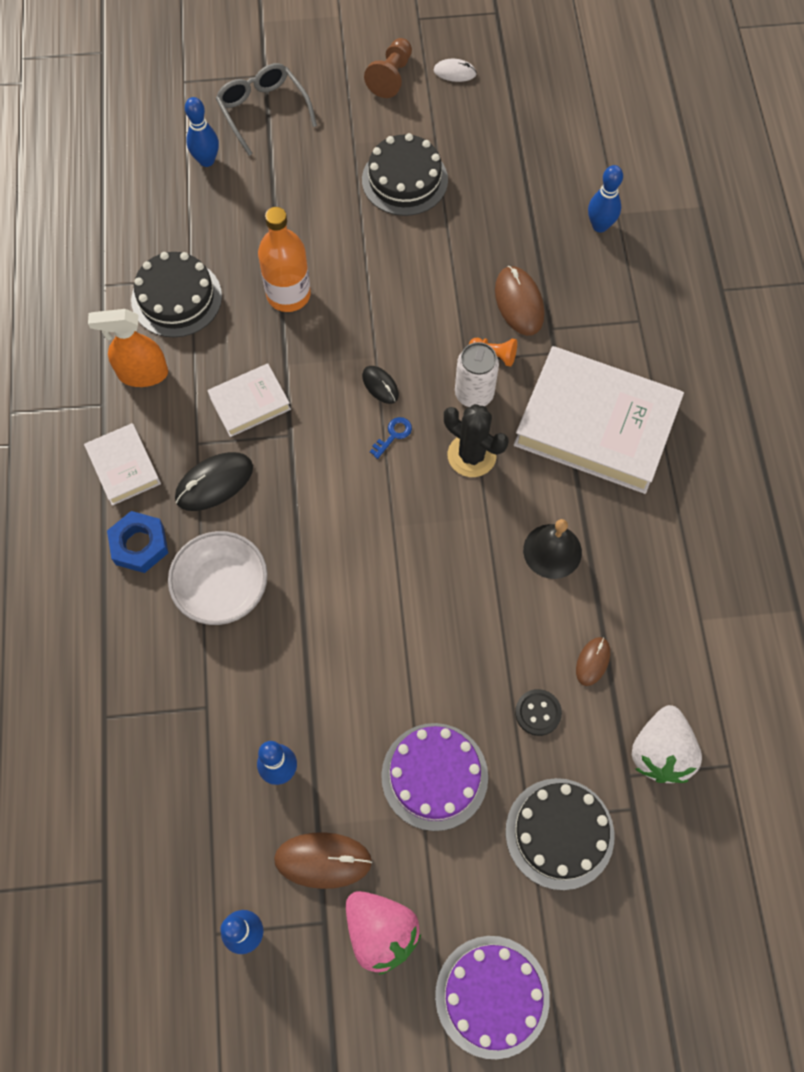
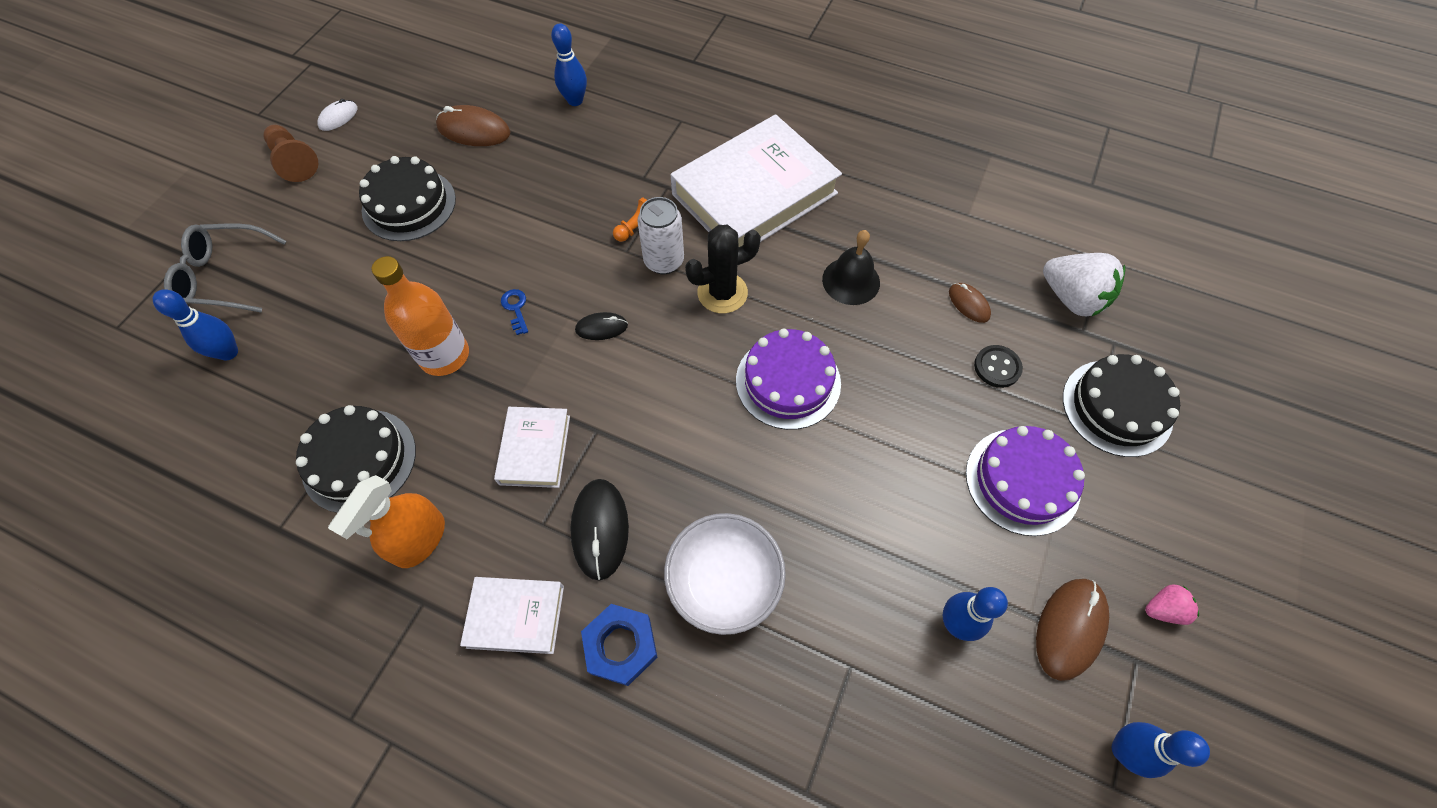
camera: 60 degrees left, 5 degrees down
(381, 932) = (1163, 609): pink strawberry -> pink strawberry, size x0.50
(393, 435) = (660, 342): blue key -> blue key (516, 308)
(492, 996) = (1255, 540): purple cake -> purple cake (788, 381)
(519, 303) = (601, 186): brown mouse -> brown mouse (474, 130)

